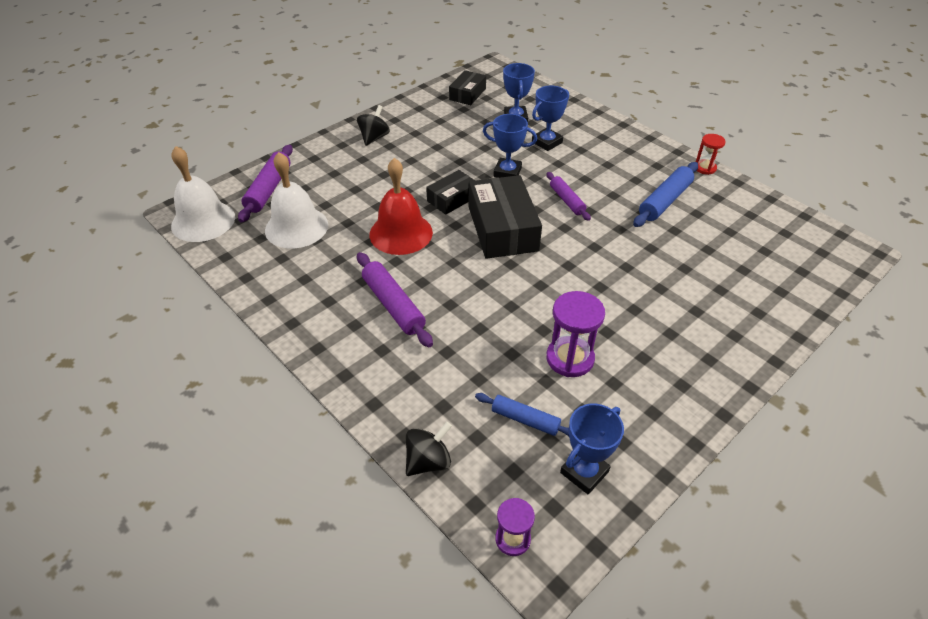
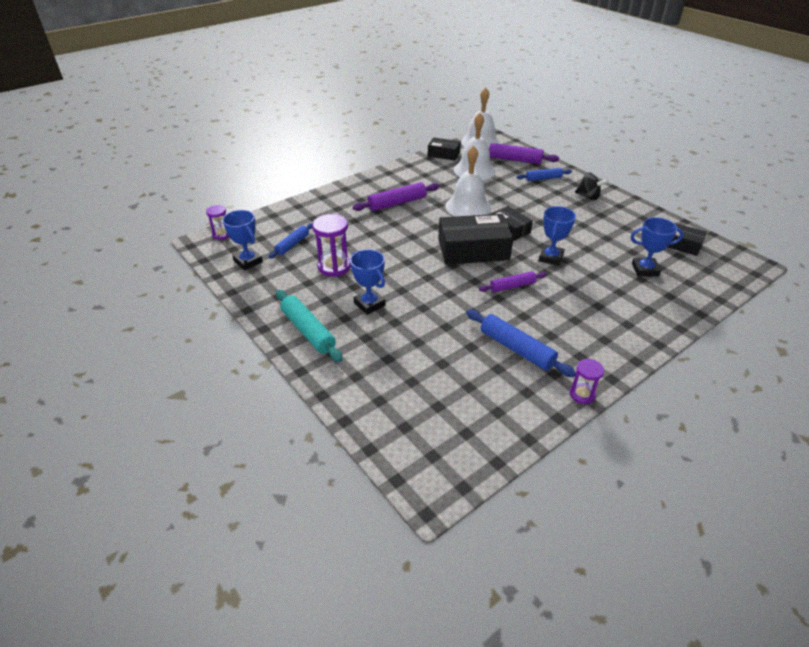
camera: 95 degrees right, 5 degrees down
(236, 260) = (443, 154): none -> black box
(326, 167) = (543, 178): none -> blue rolling pin
(401, 233) = (468, 207): red bell -> white bell
(428, 461) = (278, 212): black spinning top -> none
(547, 142) = (606, 285): blue trophy -> blue trophy (369, 304)
(705, 168) = (582, 394): red hourglass -> purple hourglass
(708, 365) = (308, 331): none -> turquoise rolling pin

